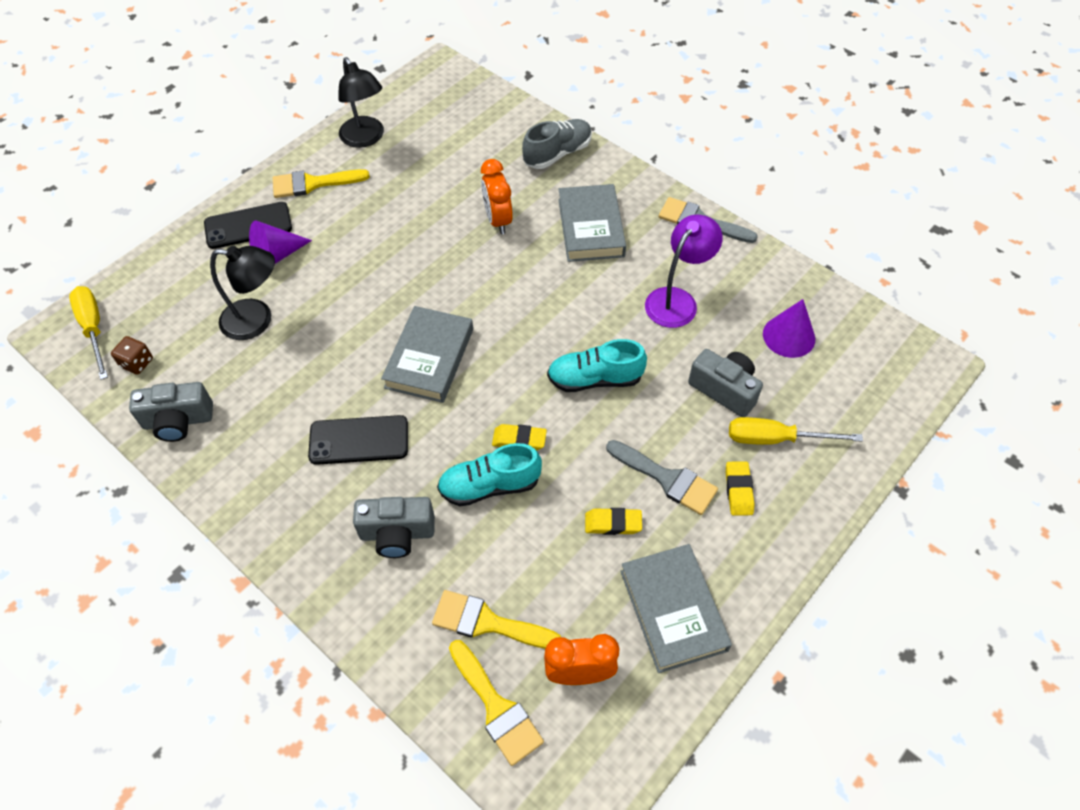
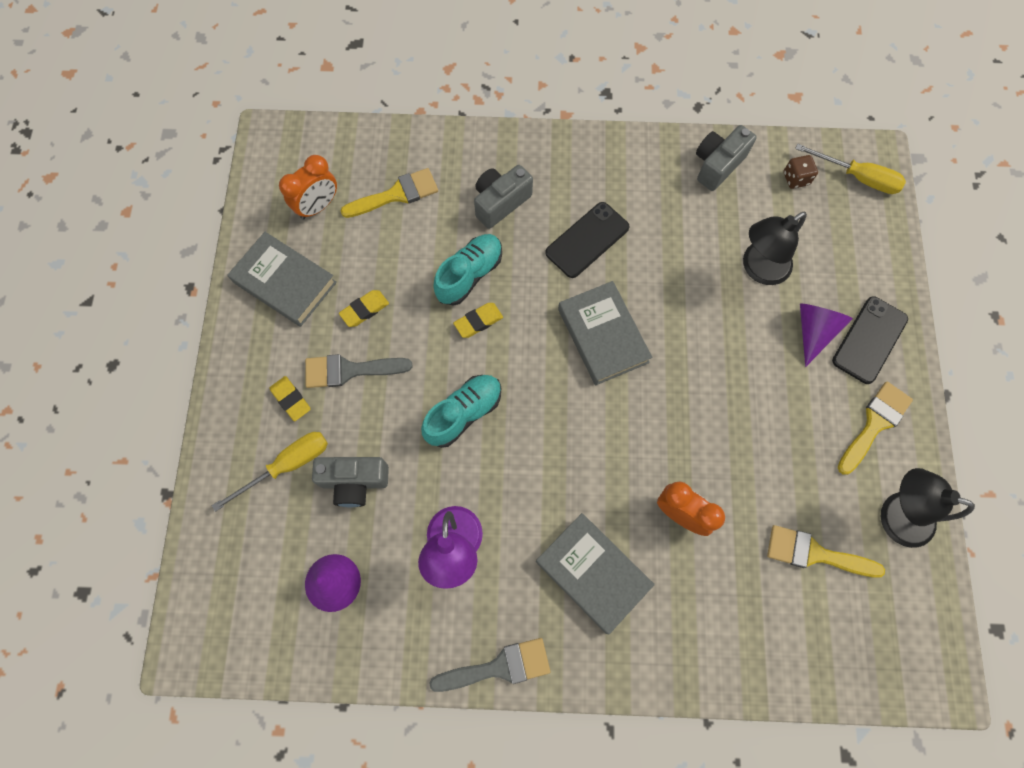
camera: 140 degrees right, 15 degrees up
(496, 707) = (353, 157): yellow brush -> yellow brush (814, 553)
(557, 154) = (705, 649): grey shoe -> none

